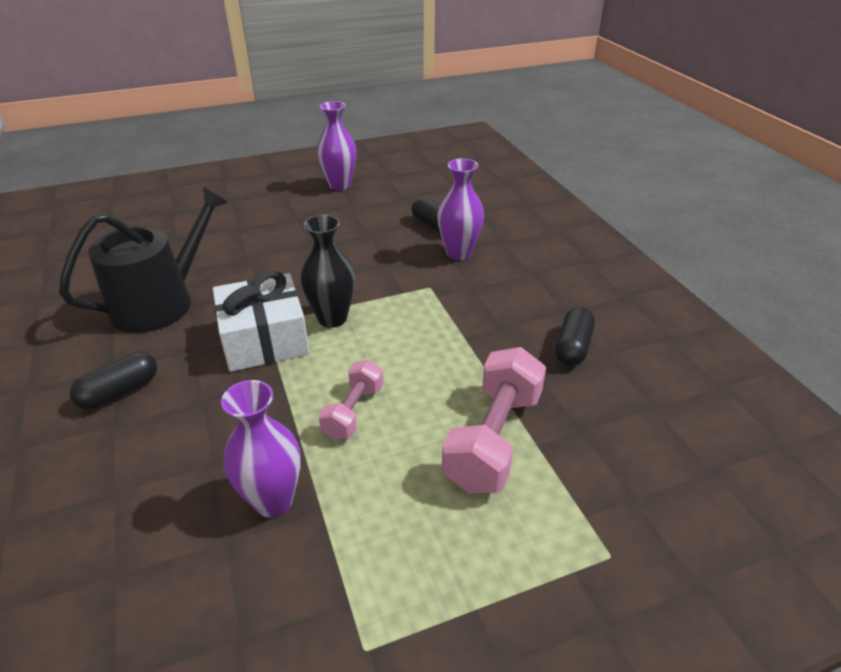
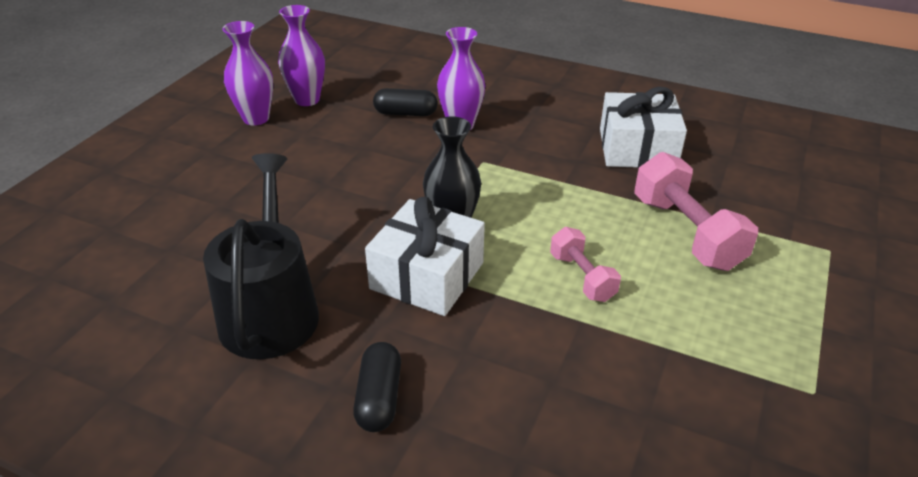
camera: 45 degrees left, 0 degrees up
(273, 500) = (633, 367): purple vase -> purple vase (307, 100)
(572, 347) = (637, 148): black capsule -> white gift

